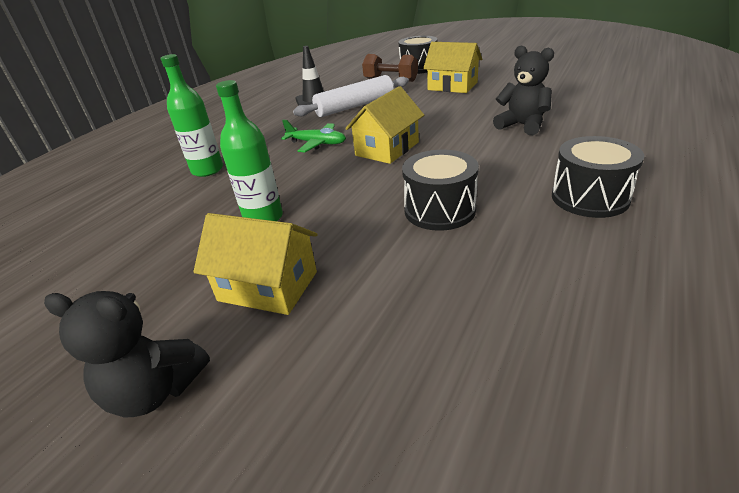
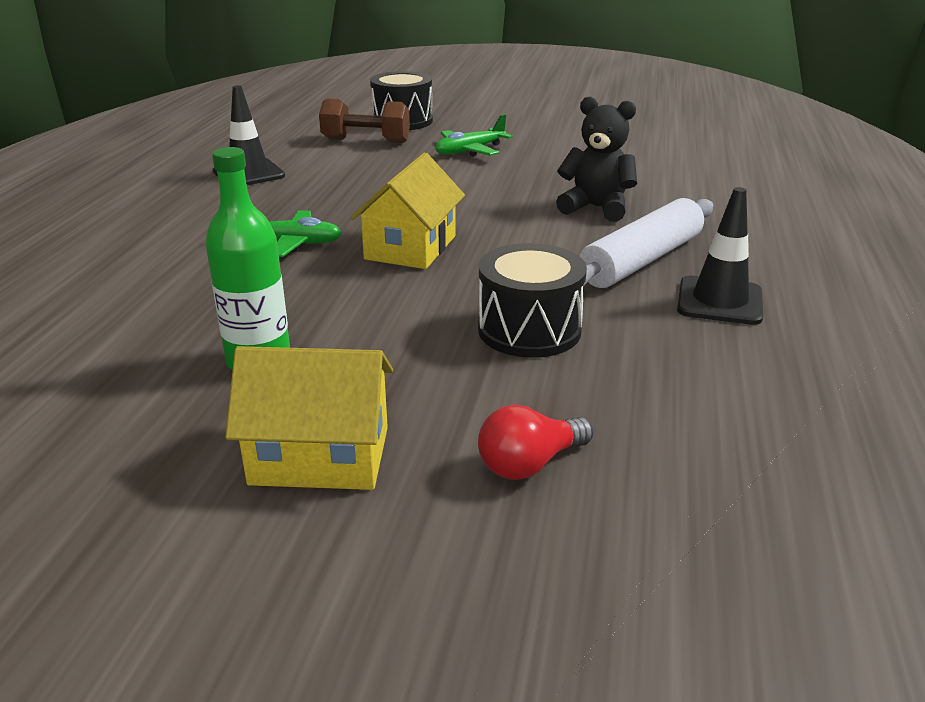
camera: 20 degrees left, 5 degrees down
(156, 390) = (216, 616): black teddy bear -> none
(207, 170) = (111, 293): green bottle -> none
(355, 106) = (325, 182): white rolling pin -> white rolling pin (641, 260)
(398, 310) = (529, 464): none -> red light bulb
(452, 86) = (470, 151): yellow house -> green plane
(589, 197) = (719, 301): black drum -> black traffic cone

